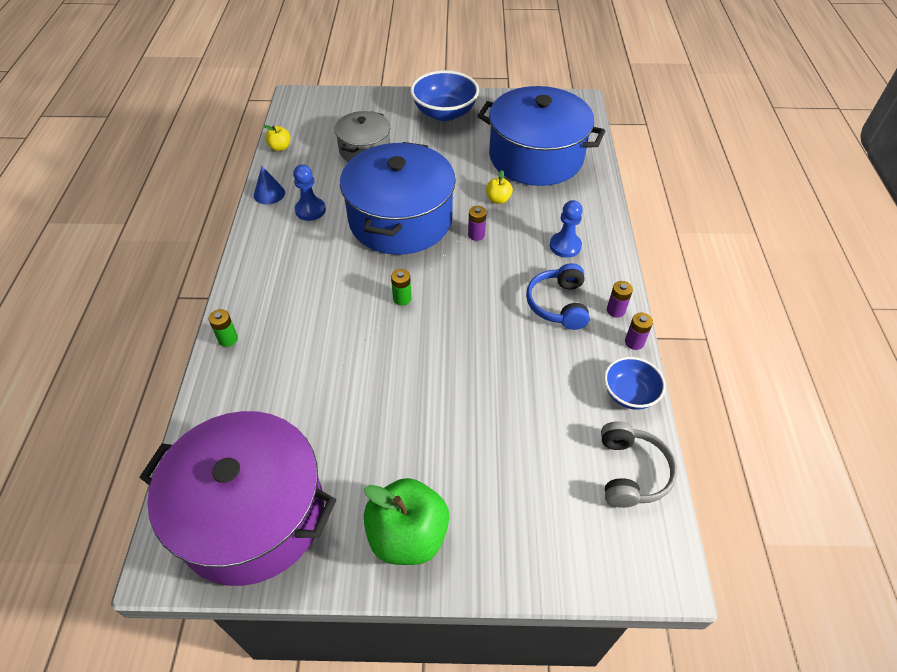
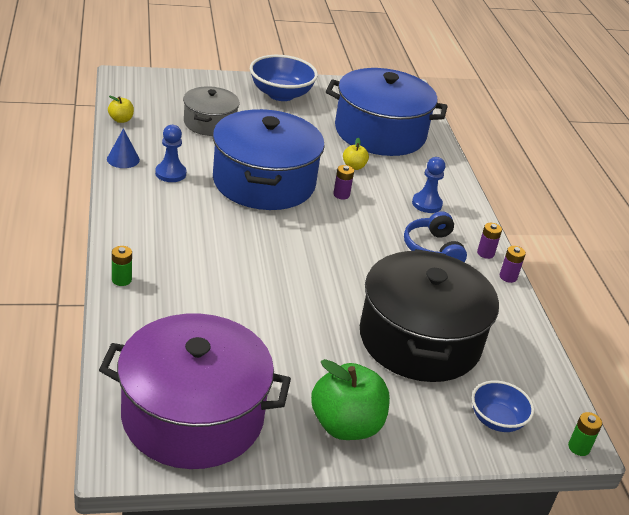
camera: 15 degrees left, 15 degrees down
(402, 298) = (285, 245): green battery -> green battery (579, 447)
(516, 424) = (420, 340): none -> black pot
(629, 394) = (513, 315): blue bowl -> blue bowl (497, 420)
(631, 472) = (529, 371): grey headphones -> none

